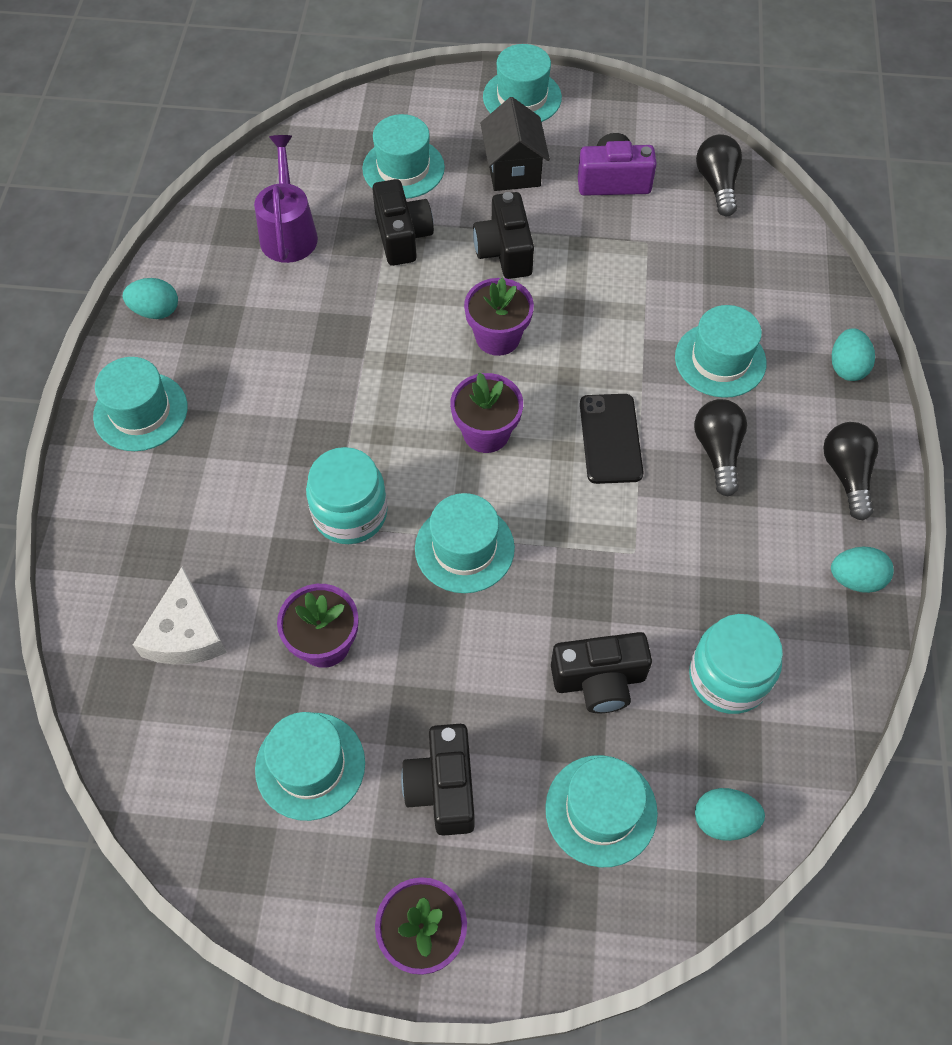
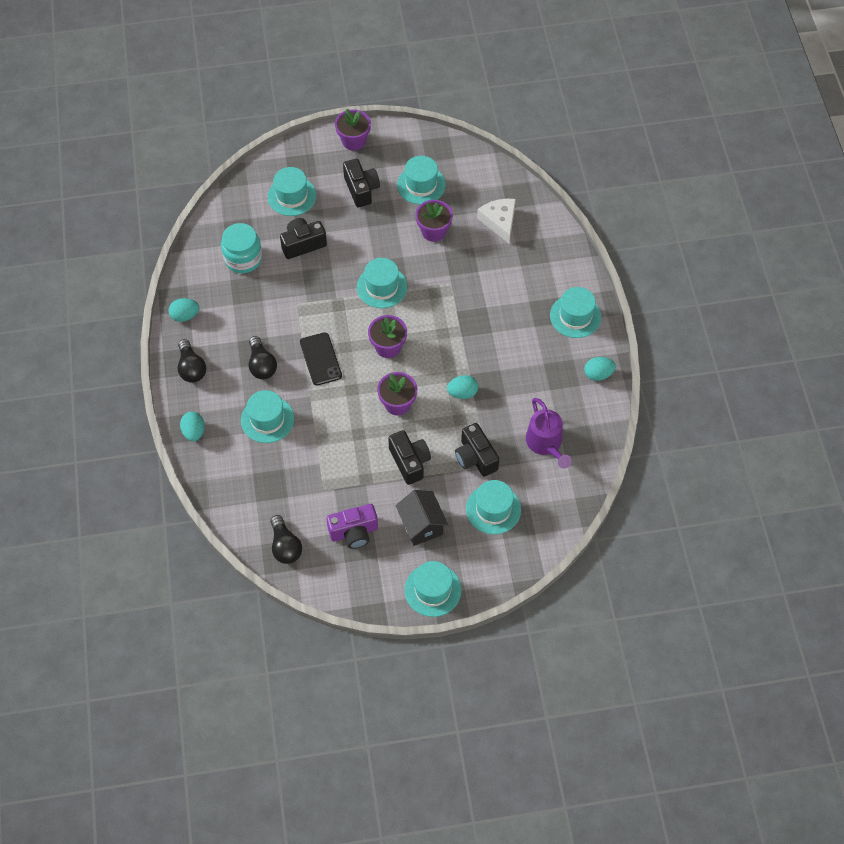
camera: 165 degrees right, 0 degrees up
(350, 513) = (444, 290): turquoise jar -> none
(723, 820) = (238, 204): turquoise egg -> turquoise egg (462, 393)

